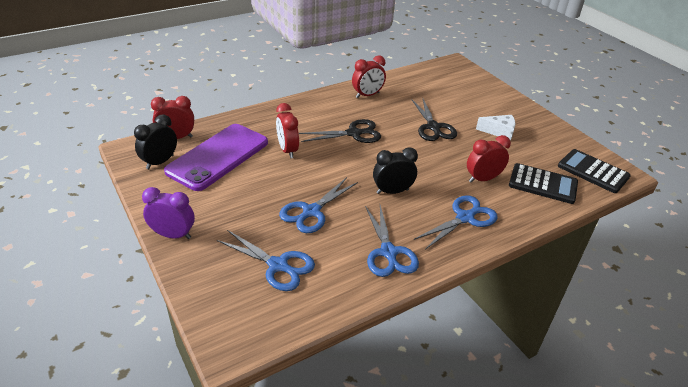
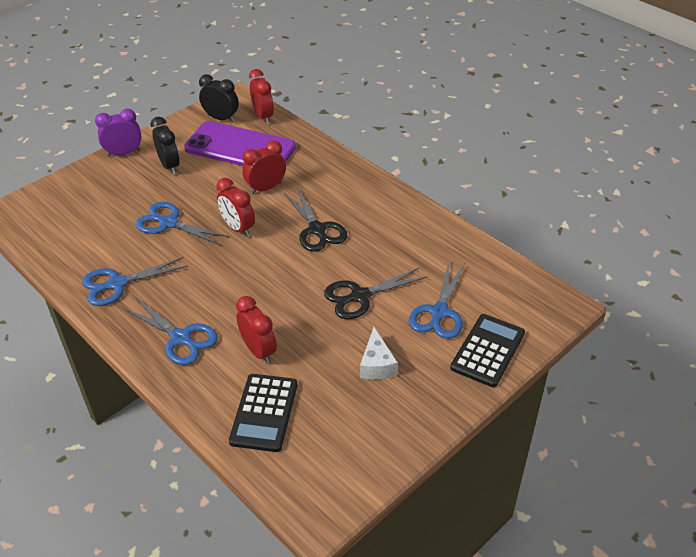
camera: 80 degrees right, 5 degrees up
(173, 235) = (124, 153): purple clock -> purple clock turned 105 degrees counterclockwise
(278, 265) = (93, 217): blue scissors -> blue scissors (439, 312)
(367, 95) = (411, 227): red clock -> red clock (238, 228)
(392, 191) = (214, 275): black clock -> black clock (169, 166)
(593, 171) = (311, 474): black calculator -> black calculator (488, 350)

